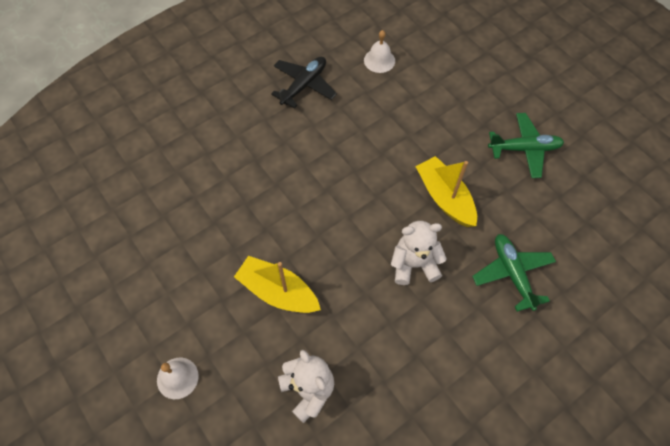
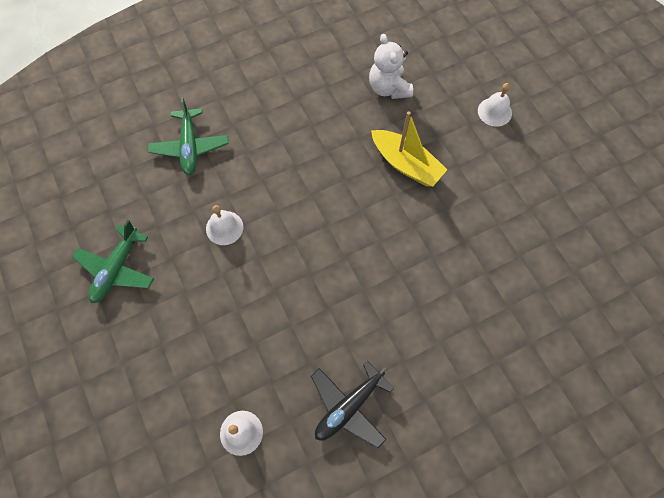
camera: 170 degrees left, 5 degrees up
(414, 264) = (276, 168): white teddy bear -> none
(444, 198) = (224, 228): yellow boat -> white bell
(524, 149) = (117, 269): green plane -> green plane turned 75 degrees counterclockwise

